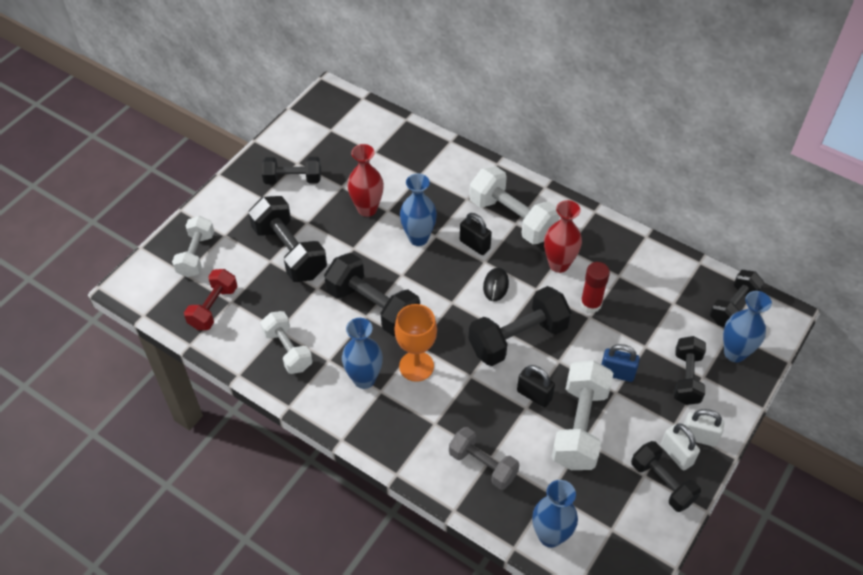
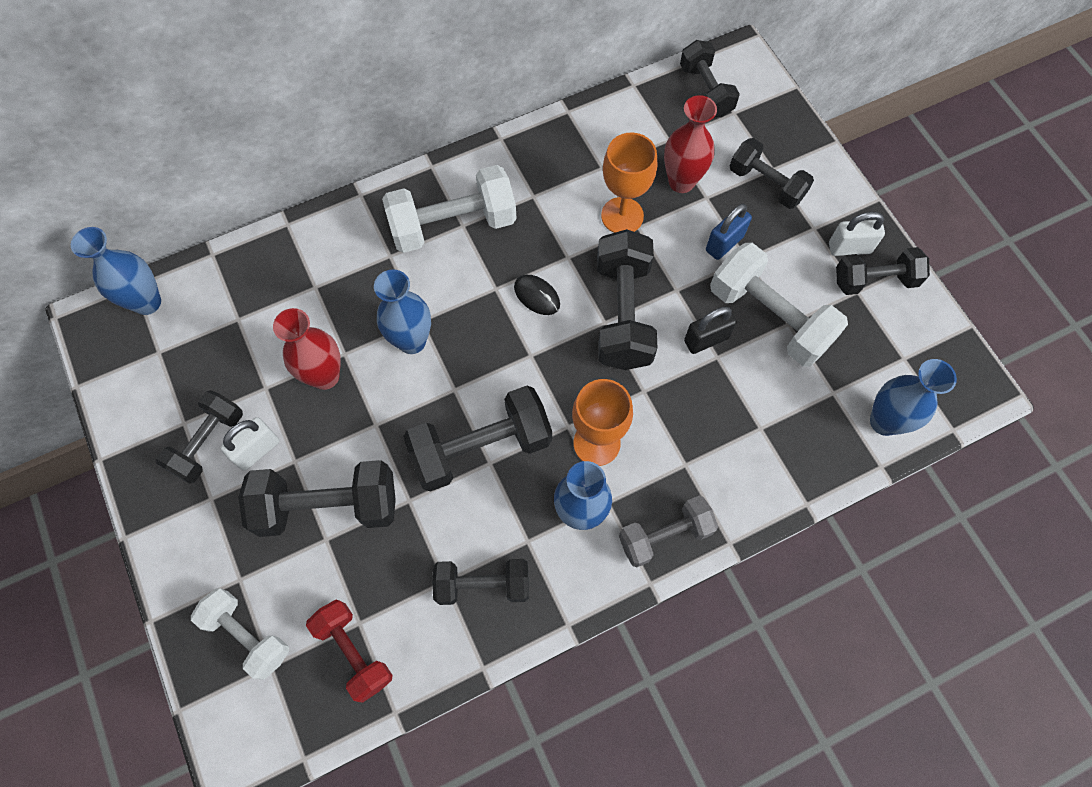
camera: 60 degrees left, 15 degrees up
(288, 350) = (482, 585): white dumbbell -> black dumbbell
(474, 245) = (464, 285): black padlock -> none
(483, 465) = (766, 442): grey dumbbell -> grey dumbbell (665, 535)
(559, 264) = (549, 215): red vase -> red vase (681, 182)
(590, 304) = (622, 216): red glue stick -> orange goblet
(698, 437) = (839, 216): white padlock -> white padlock (257, 450)
(734, 353) = (761, 124): blue vase -> blue vase (147, 302)

